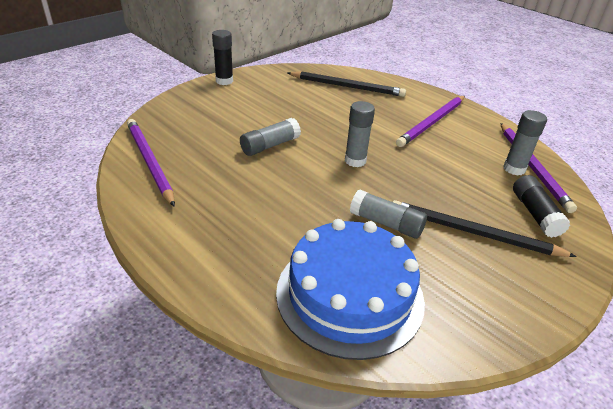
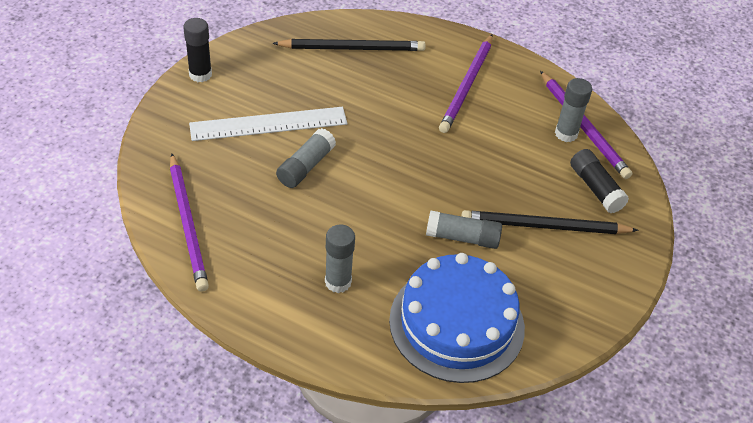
camera: 20 degrees left, 10 degrees up
(149, 162) = (188, 224): purple pencil -> purple pencil turned 150 degrees counterclockwise
(256, 115) = (268, 124): none -> white ruler
(355, 161) = (404, 165): grey glue stick -> grey glue stick (338, 282)

